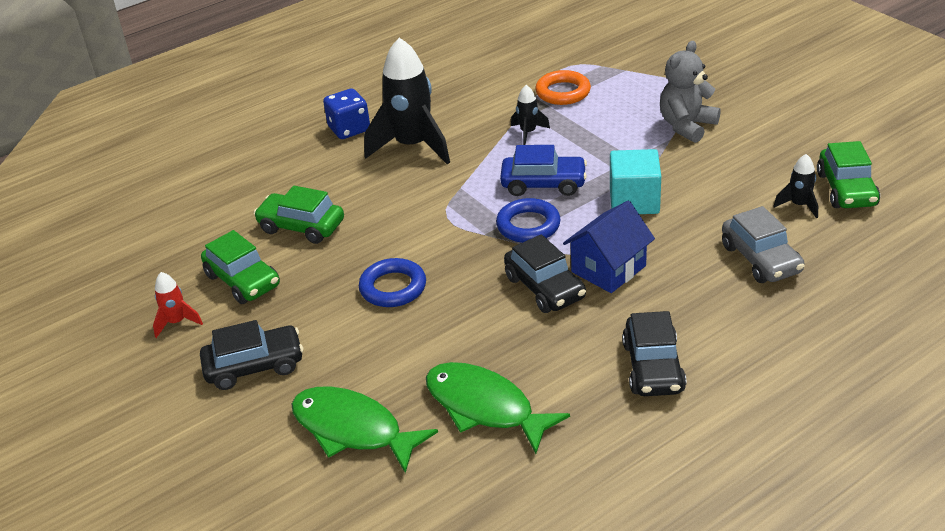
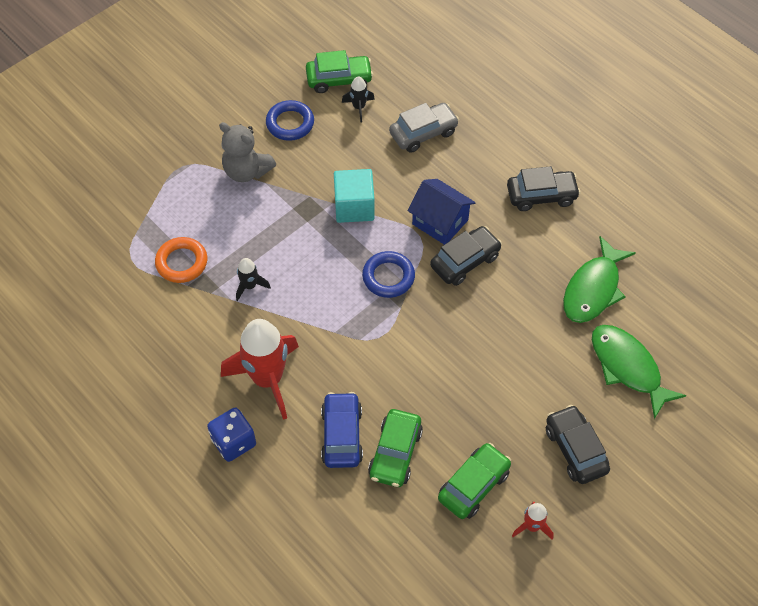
camera: 100 degrees left, 20 degrees up
(353, 429) = (628, 367): green fish -> green fish turned 120 degrees clockwise
(393, 287) = (473, 365): blue ring -> blue ring (290, 123)
(412, 146) = (267, 379): black rocket -> red rocket
(543, 184) = (330, 269): blue car -> blue car (342, 435)

